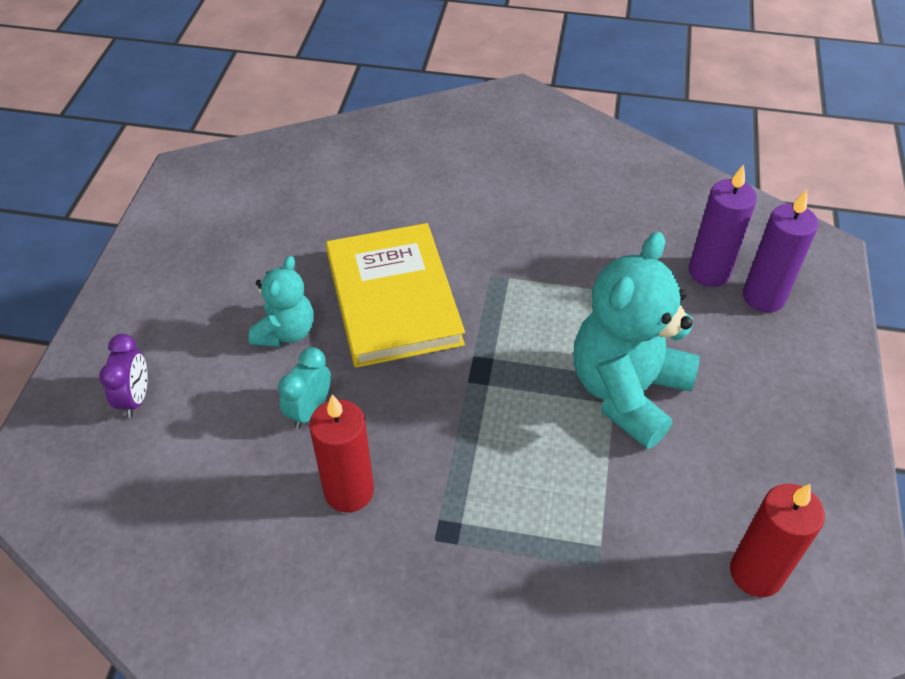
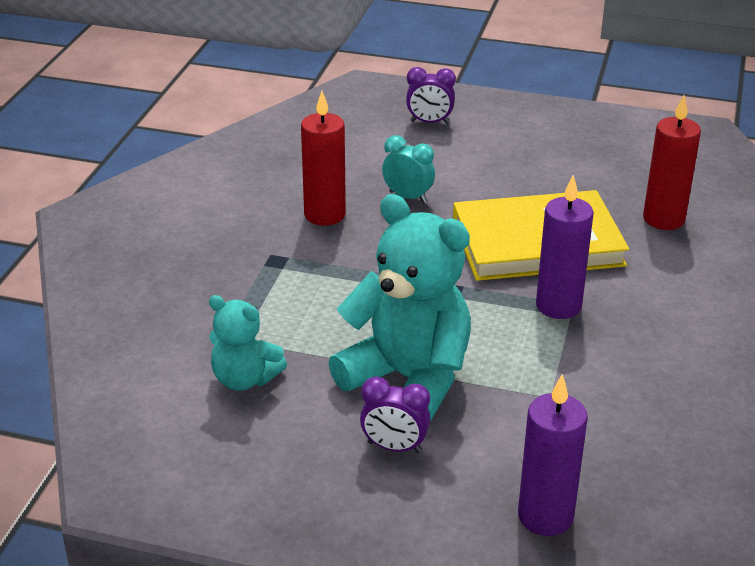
camera: 95 degrees right, 15 degrees down
(286, 332) = (496, 185): turquoise teddy bear -> turquoise teddy bear (245, 379)
(709, 272) = (587, 474): purple candle -> purple candle (558, 306)
(720, 396) = (394, 447): none -> purple clock
(756, 573) = (186, 431): red candle -> red candle (663, 219)

